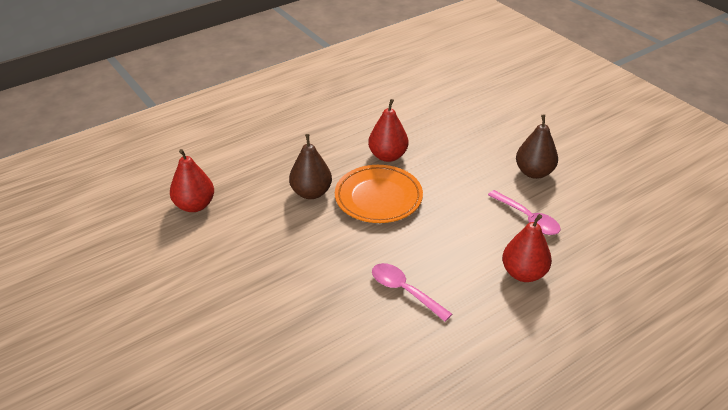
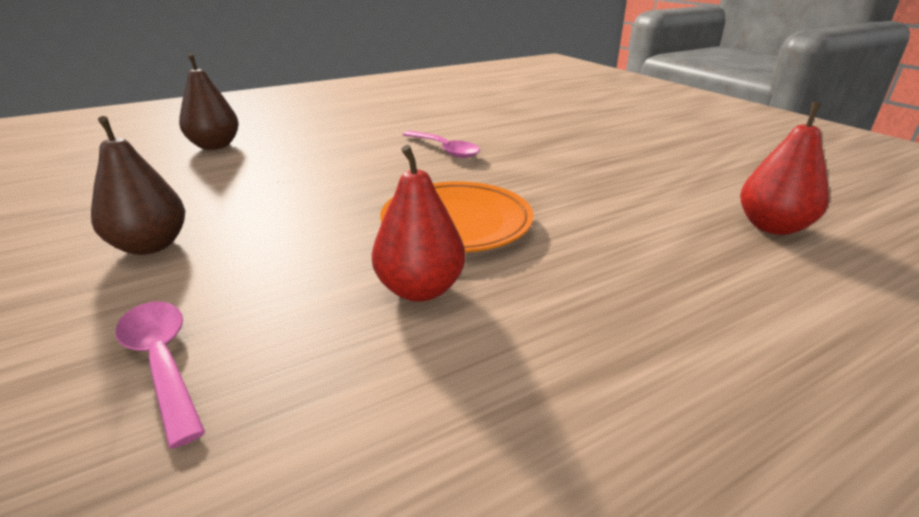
camera: 175 degrees left, 10 degrees down
(311, 193) = (575, 235): brown pear -> brown pear (215, 146)
(523, 273) = (303, 155): red pear -> none
(528, 219) = (242, 193): pink spoon -> pink spoon (163, 362)

